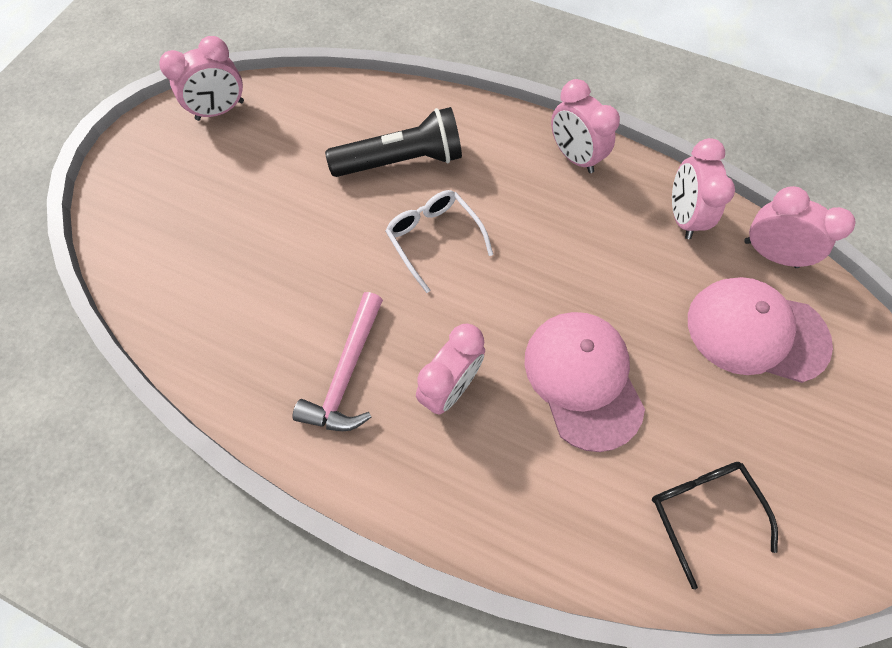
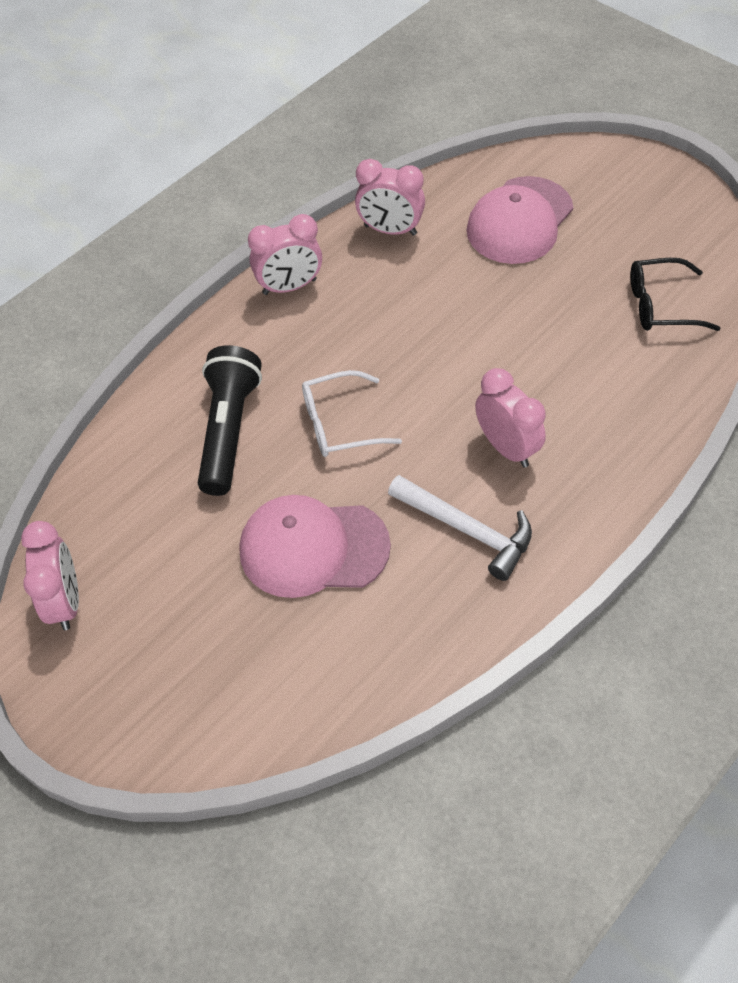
camera: 70 degrees left, 10 degrees down
(347, 373) = (466, 530): pink hammer -> white hammer
(583, 379) = (528, 348): pink cap -> pink cap (313, 548)
(770, 253) = (450, 186): pink clock -> none

